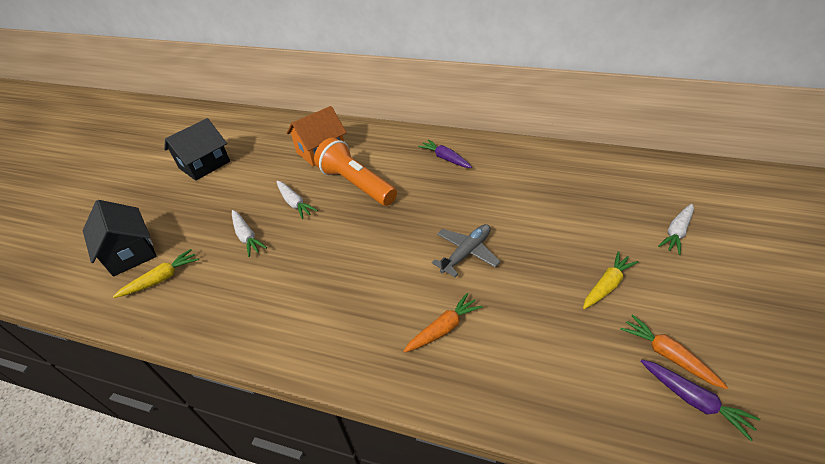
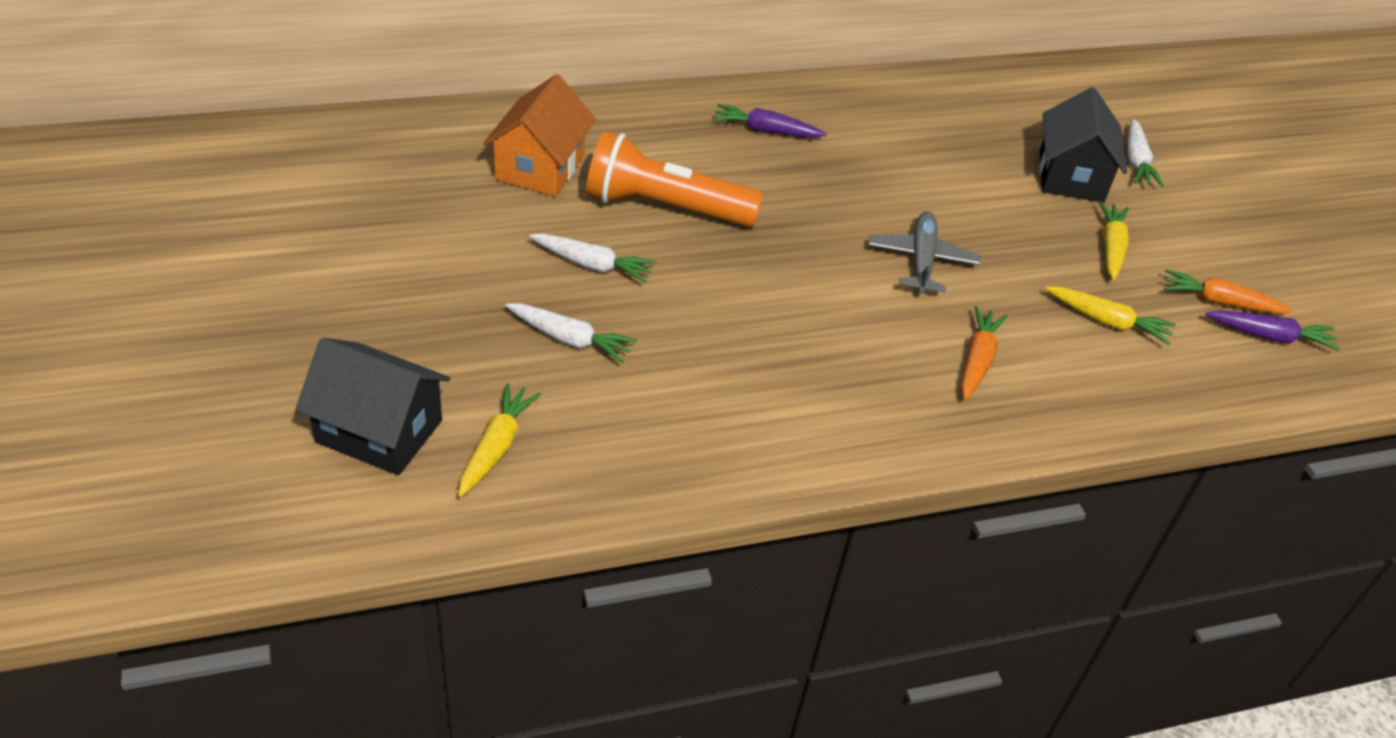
camera: 40 degrees left, 0 degrees up
(204, 165) = (330, 246): black house -> black house (1071, 176)
(559, 336) = (1107, 322): none -> yellow carrot

